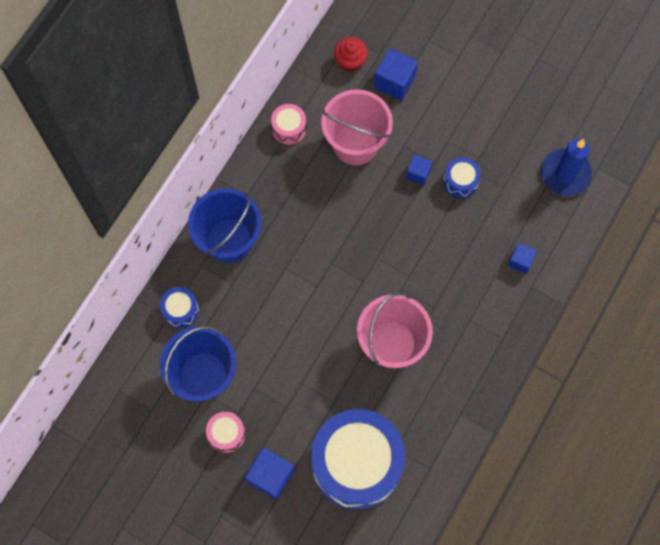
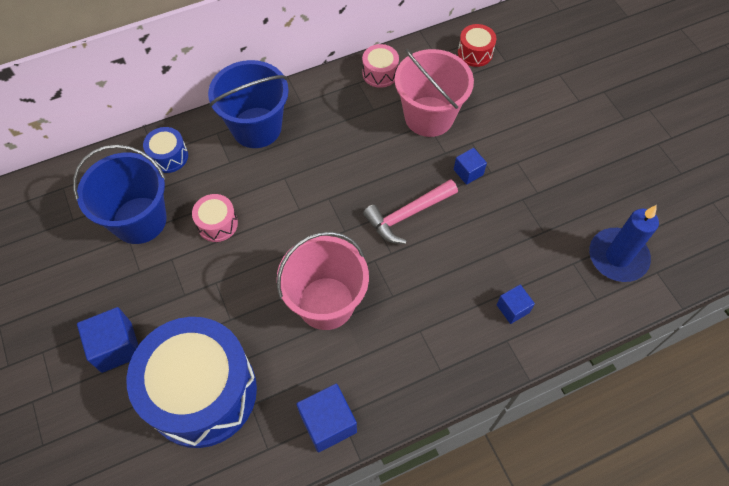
camera: 35 degrees right, 10 degrees down
(226, 434) = (113, 282): pink drum -> pink drum (217, 224)
(350, 61) = (475, 53): red cupcake -> red drum
(394, 81) = (503, 88): blue cube -> blue cube (328, 423)
(399, 238) = (407, 215): none -> pink hammer
(460, 182) = (504, 202): blue drum -> none

